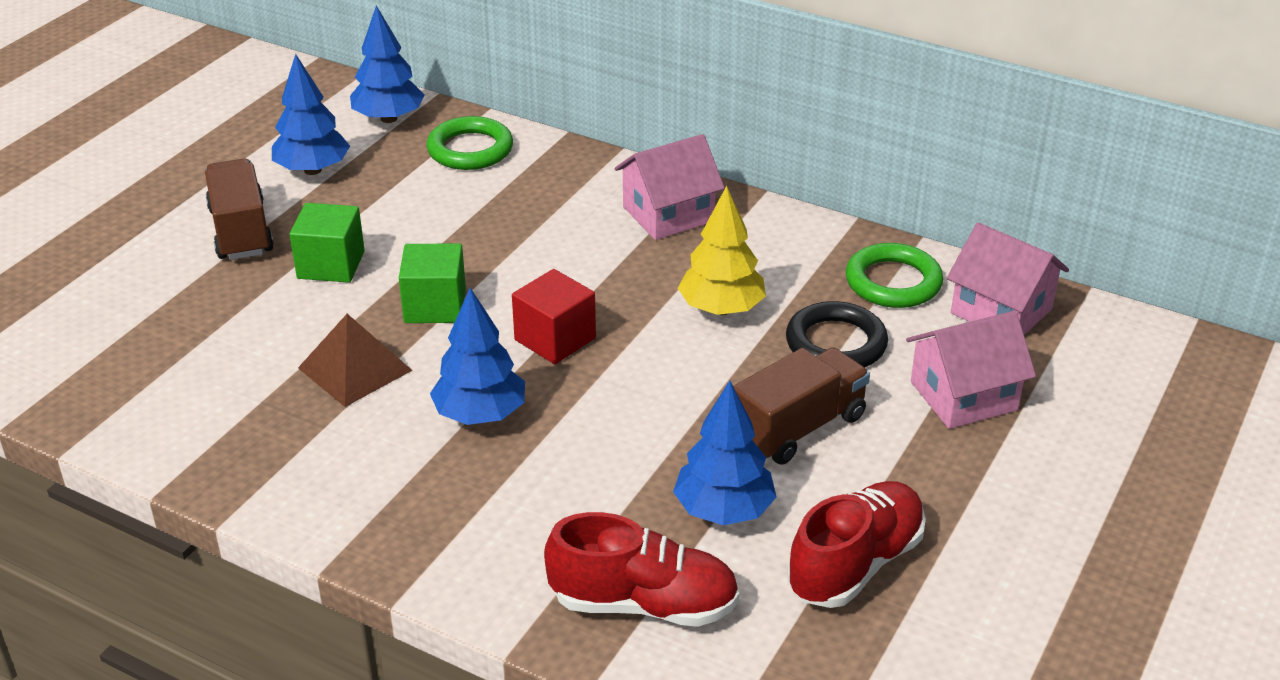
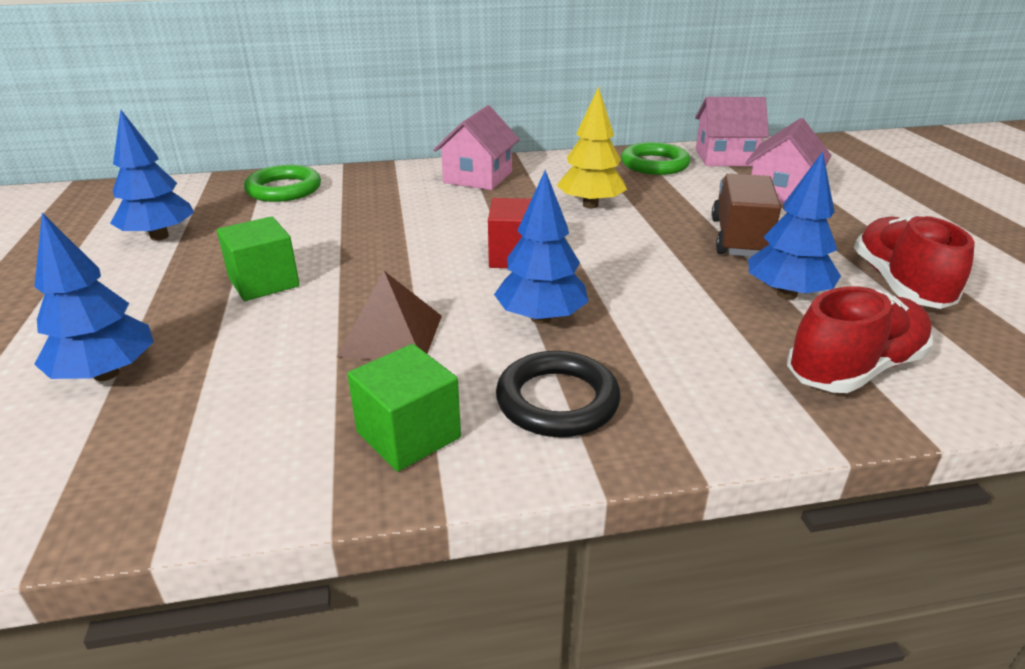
camera: 40 degrees left, 5 degrees down
(241, 231) = (139, 292): brown truck -> none
(388, 118) = (188, 193): blue tree -> blue tree (106, 374)
(435, 306) = (395, 273): green cube -> green cube (408, 435)
(836, 343) = (679, 196): black ring -> black ring (557, 401)

